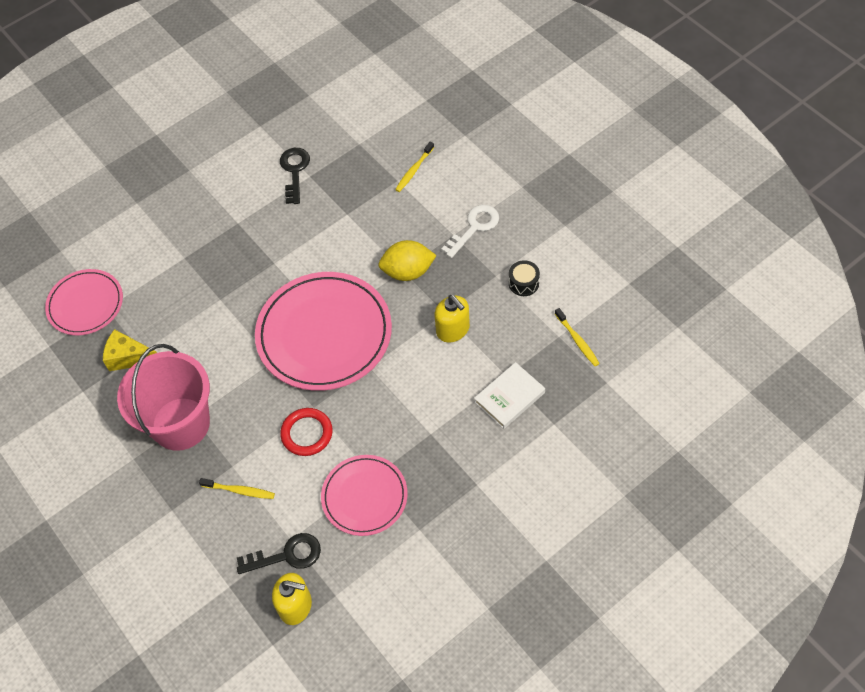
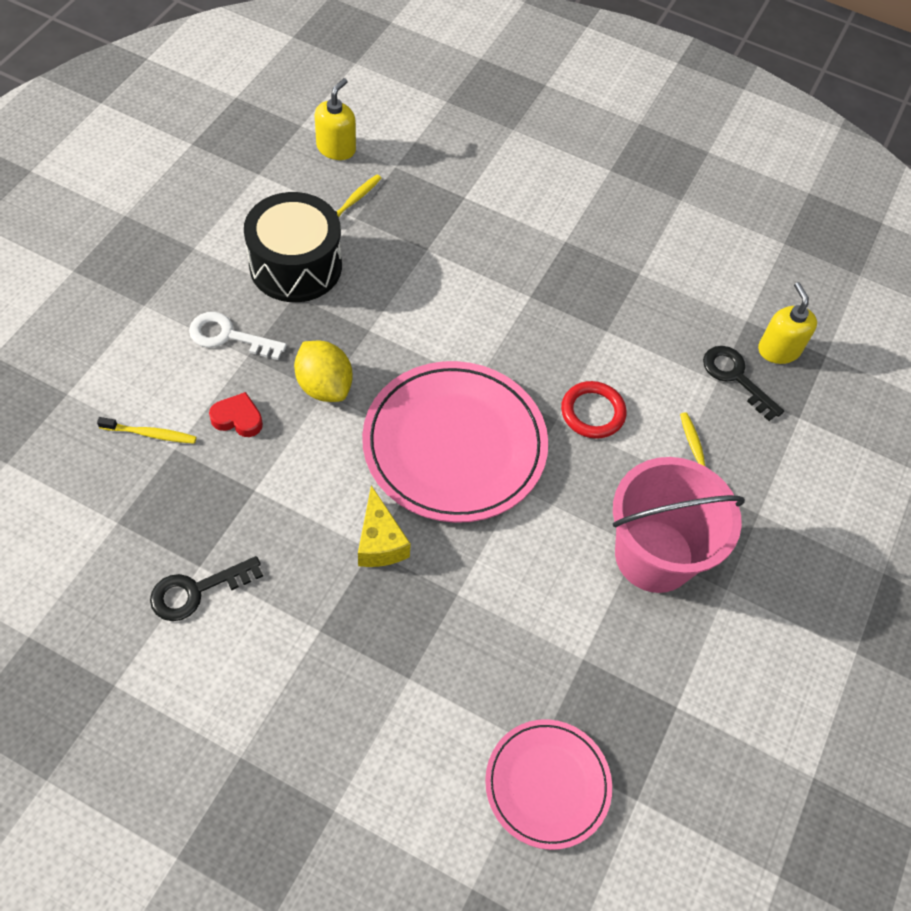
camera: 125 degrees left, 0 degrees up
(129, 357) = (599, 670): yellow cheese -> yellow cheese (380, 542)
(364, 496) = (633, 331): pink plate -> none
(404, 217) = (238, 418): none -> red heart
(453, 330) = (389, 314): yellow soap dispenser -> yellow soap dispenser (336, 148)
(509, 397) = (452, 240): white book -> none
(523, 283) = (295, 265): black drum -> black drum, size x2.40

